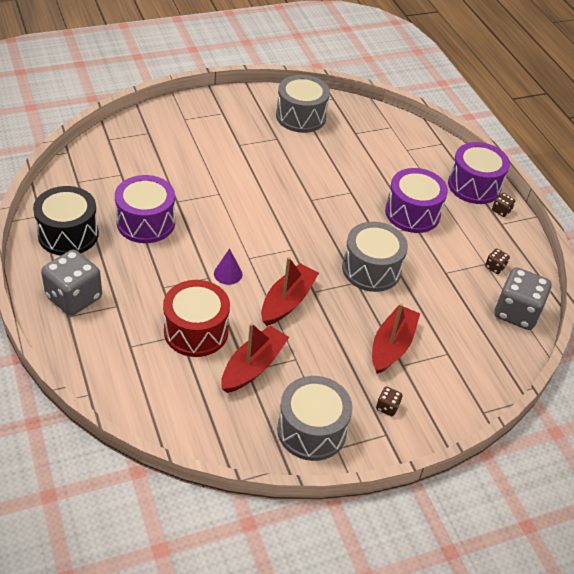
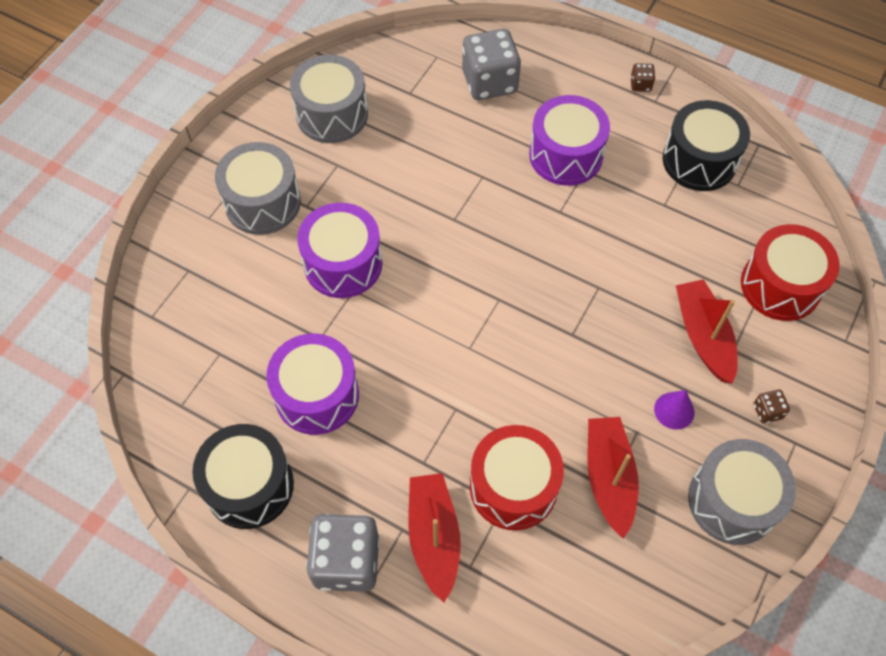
camera: 35 degrees left, 15 degrees up
(228, 274) = (470, 387): purple cone -> purple cone (674, 410)
(287, 301) = (560, 369): red boat -> red boat (434, 537)
(371, 269) = (597, 259): grey drum -> grey drum (262, 202)
(473, 357) = (780, 285): none -> red drum
(474, 186) = (587, 72): purple drum -> purple drum (343, 264)
(495, 267) = (699, 160): brown dice -> black drum
(516, 313) = (766, 200): grey dice -> grey dice (489, 82)

